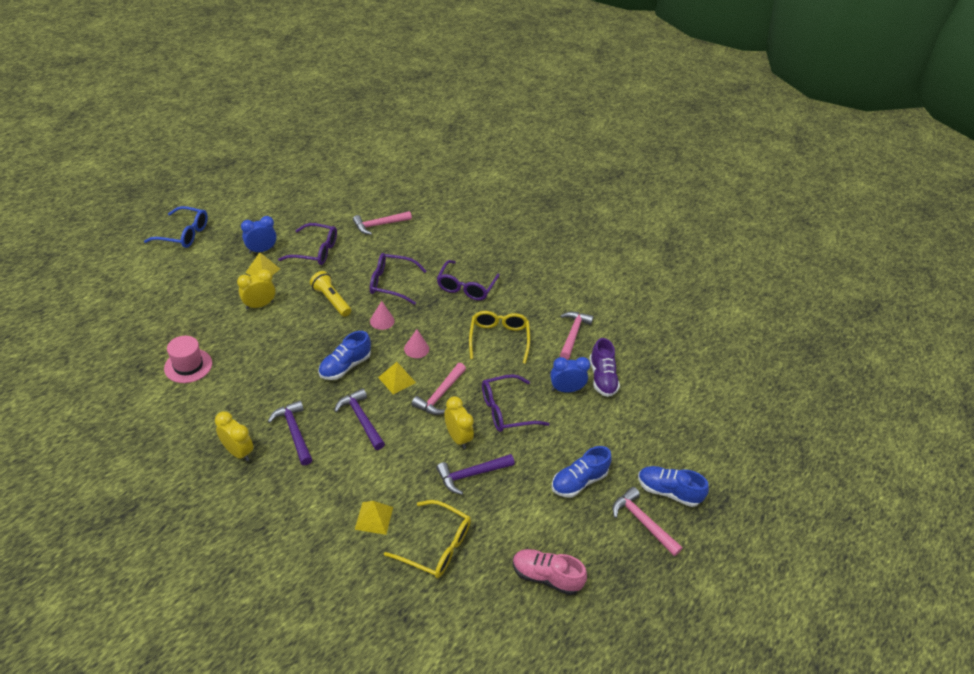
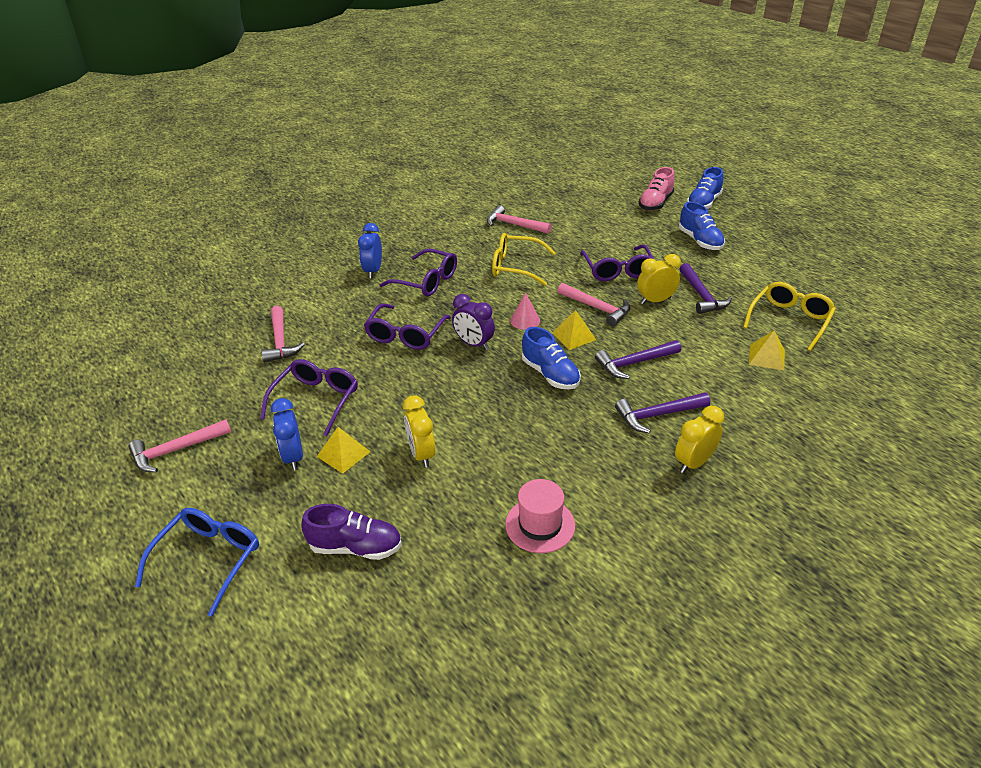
camera: 75 degrees left, 5 degrees down
(331, 300) = (426, 385): yellow flashlight -> none
(382, 321) = (474, 344): pink cone -> purple clock
(546, 576) = (803, 266): pink shoe -> pink shoe (655, 203)
(566, 389) = (589, 236): blue clock -> blue clock (373, 271)
(602, 378) = (575, 216): purple shoe -> purple shoe (355, 547)
(642, 521) = (736, 218): pink hammer -> pink hammer (176, 450)

